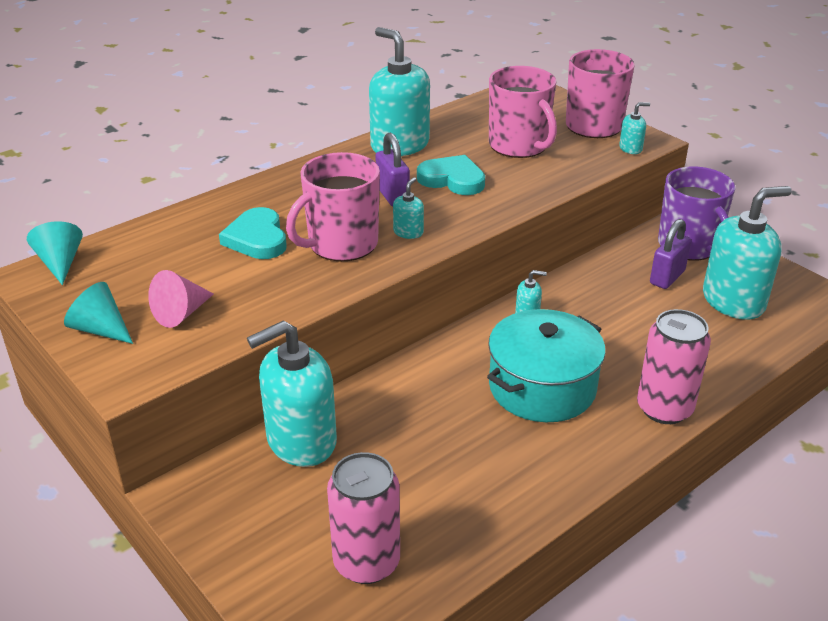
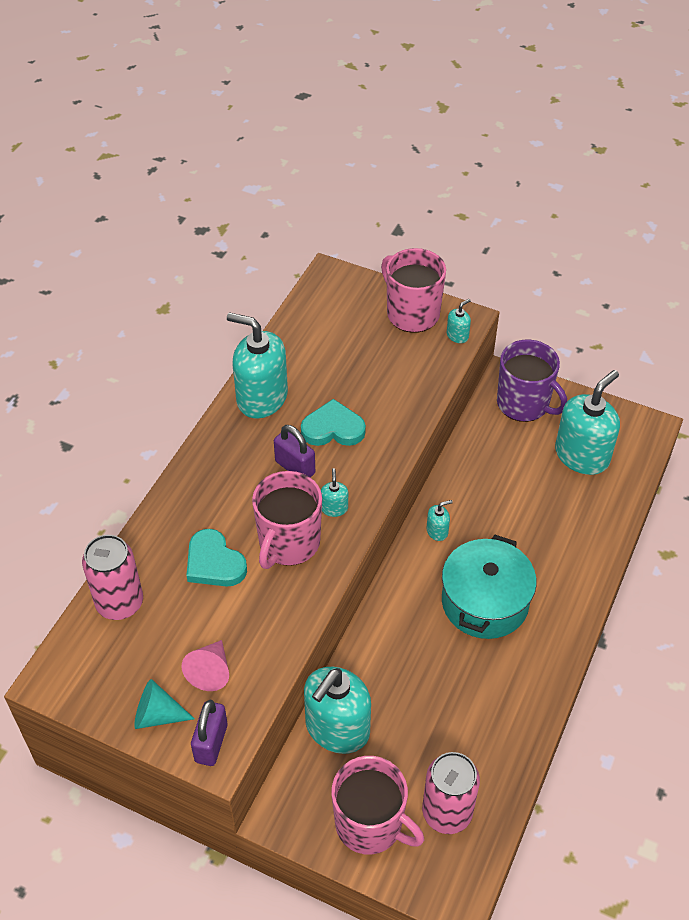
camera: 25 degrees left, 15 degrees up
(60, 263) = (65, 657): turquoise cone -> none
(519, 146) = (364, 363): pink mug -> pink mug (370, 824)
(664, 408) = (579, 587): pink can -> pink can (119, 603)
(667, 277) = (522, 447): purple padlock -> purple padlock (211, 743)

